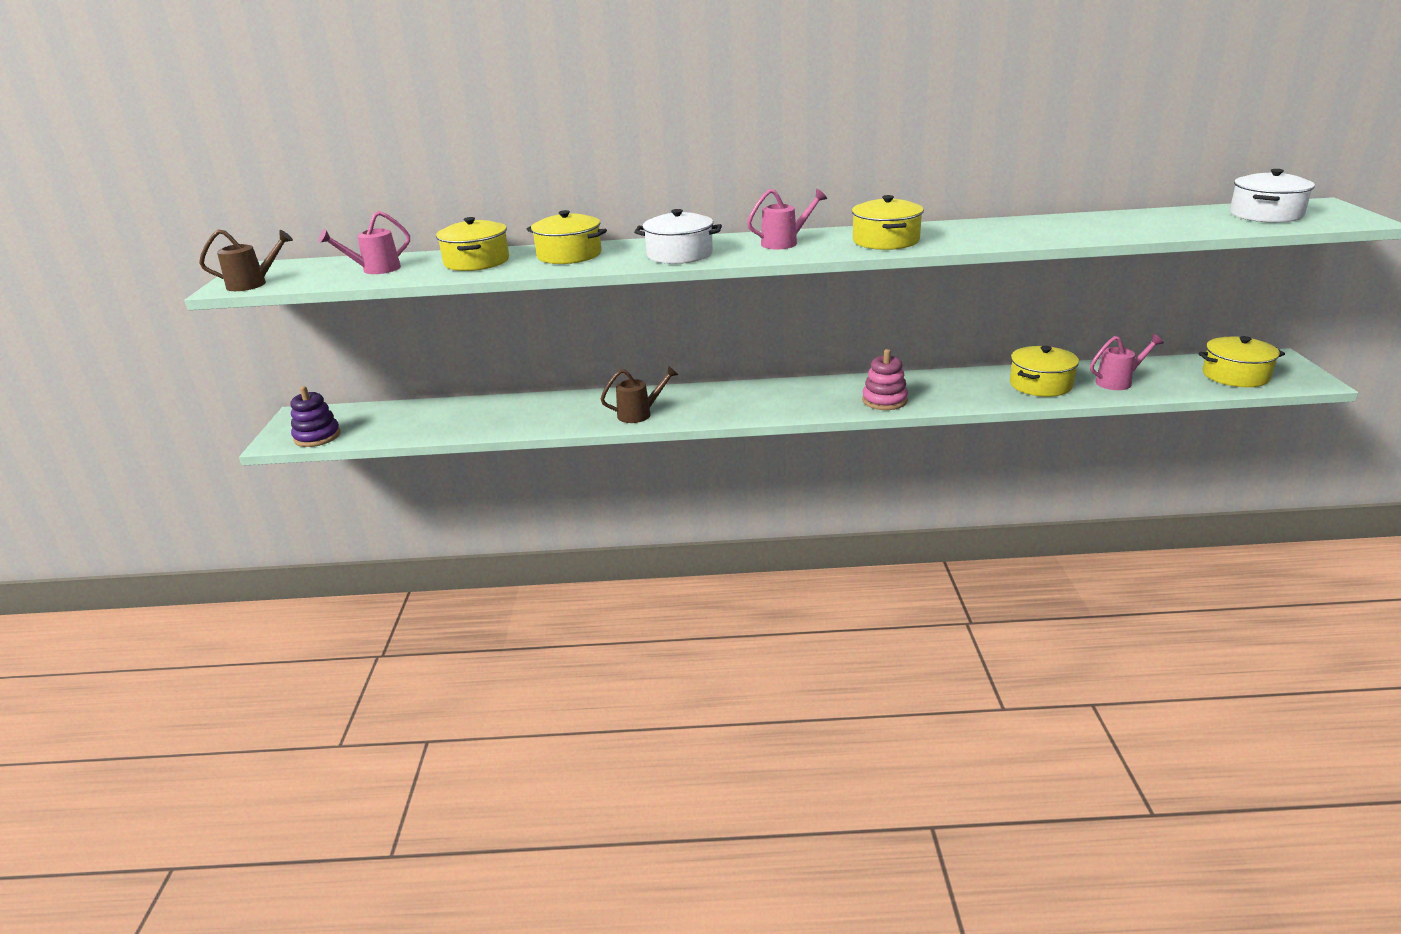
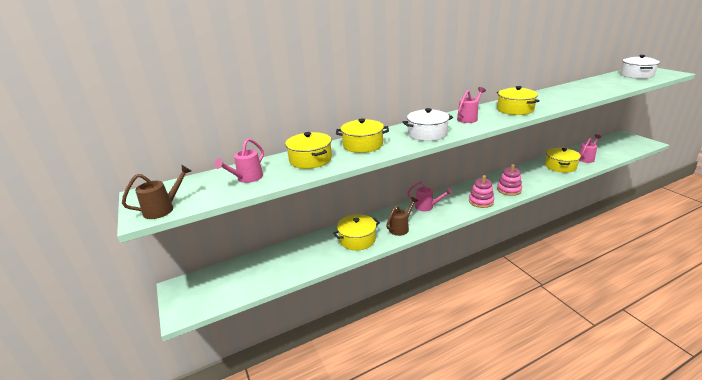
camera: 25 degrees left, 0 degrees up
(317, 436) = (209, 301): purple stacking toy -> none
(715, 396) = (427, 206): none -> pink watering can
(811, 407) = (481, 201): none -> pink stacking toy
(1235, 375) = (622, 146): yellow pot -> yellow pot (357, 239)

